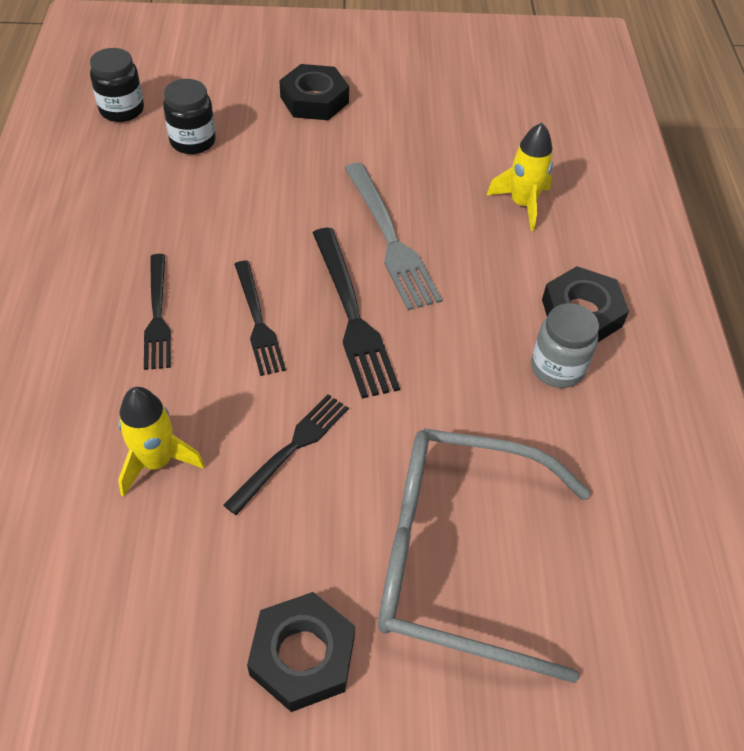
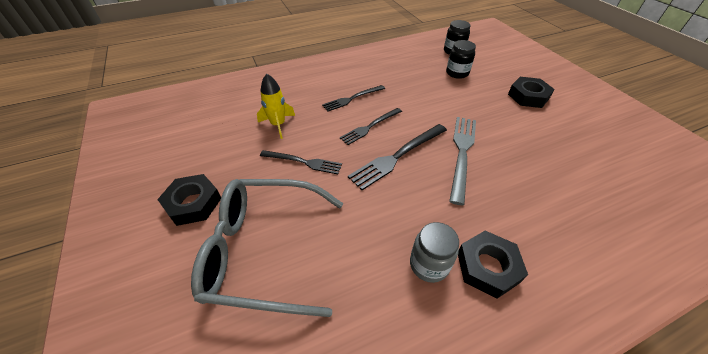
camera: 70 degrees right, 5 degrees down
(389, 238) = (462, 153): grey fork -> grey fork turned 150 degrees clockwise
(457, 557) = (264, 250): grey glasses -> grey glasses turned 75 degrees counterclockwise
(522, 204) = (551, 205): yellow rocket -> none

